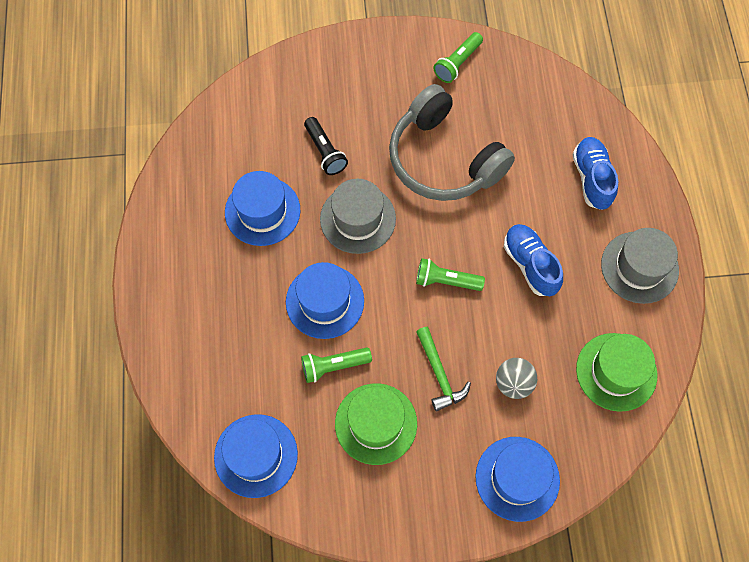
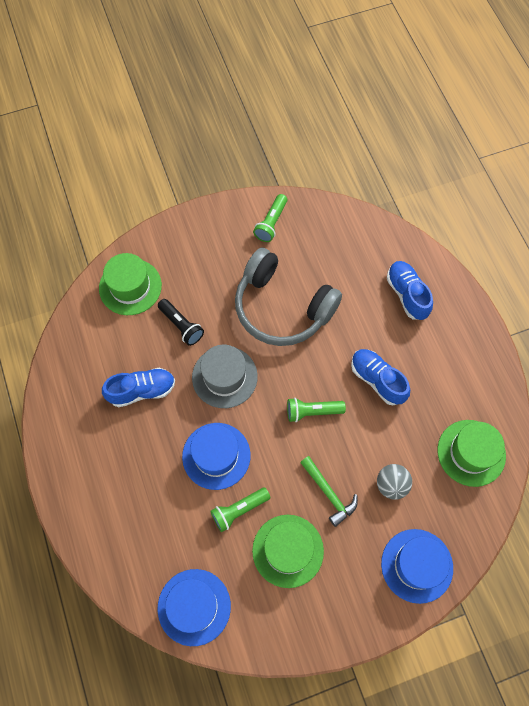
camera: 15 degrees left, 0 degrees up
(262, 211) = (142, 390): blue hat -> blue shoe
(280, 96) = (130, 287): none -> green hat
(639, 267) = (465, 359): grey hat -> none

